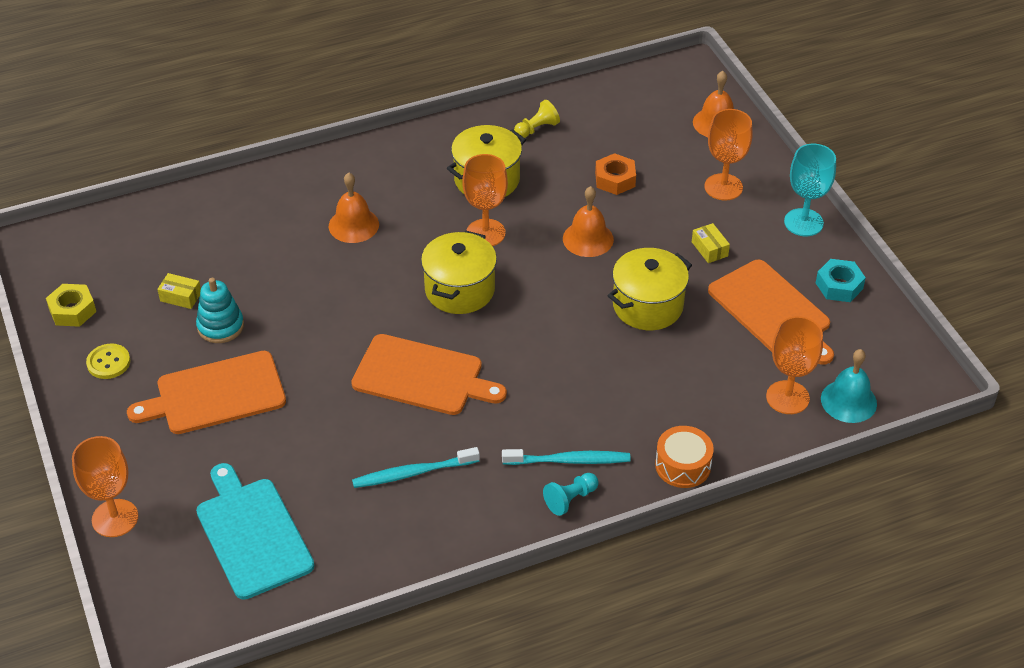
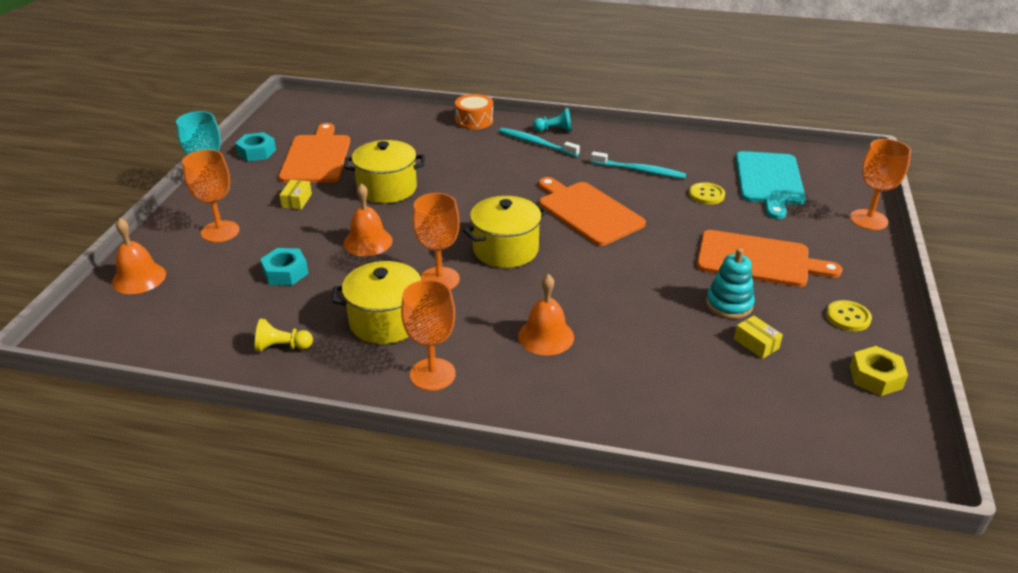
camera: 145 degrees left, 10 degrees down
(313, 469) = (706, 195): none -> yellow button
(615, 179) = (285, 272): orange nut -> turquoise nut
(787, 397) = (375, 123): orange goblet -> orange goblet (432, 374)
(848, 401) = (346, 110): turquoise bell -> none

